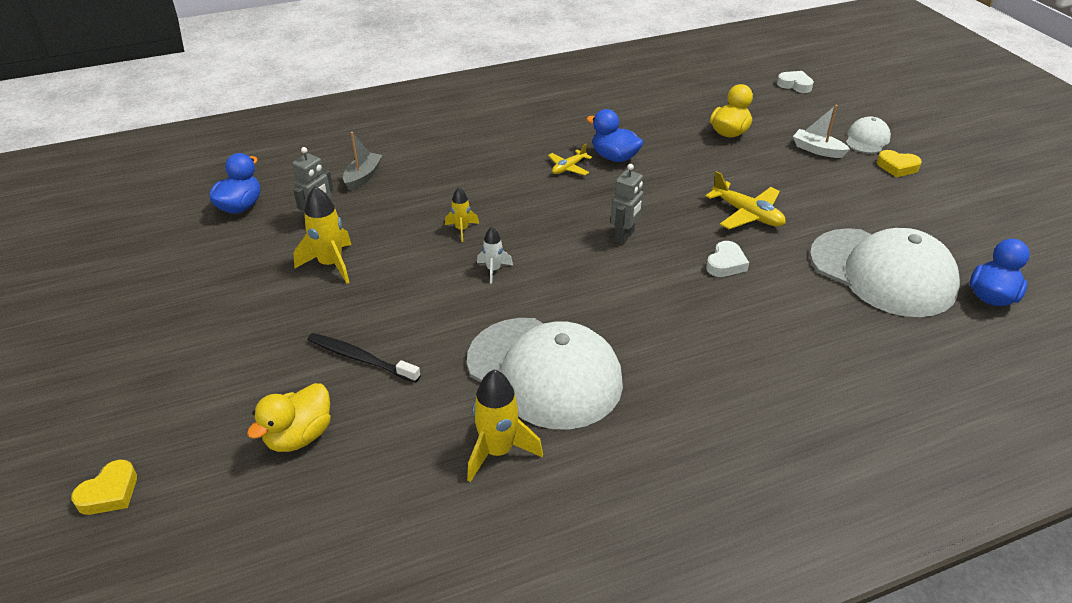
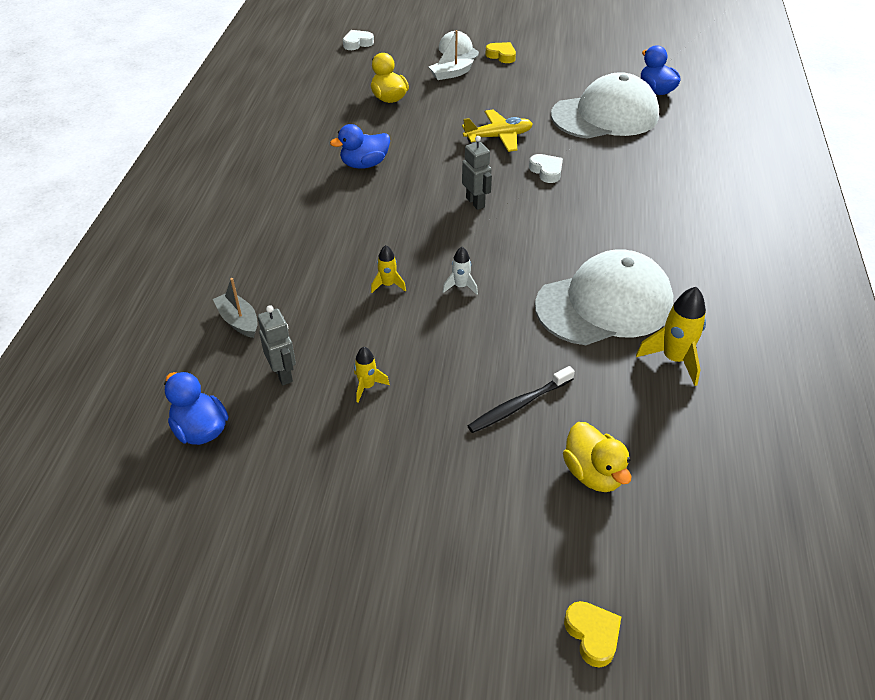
camera: 60 degrees left, 5 degrees up
(331, 264) = (367, 386): yellow rocket -> yellow rocket, size x0.57
(568, 168) = (355, 193): yellow plane -> none
(897, 167) = (501, 55): yellow heart -> yellow heart turned 105 degrees counterclockwise

